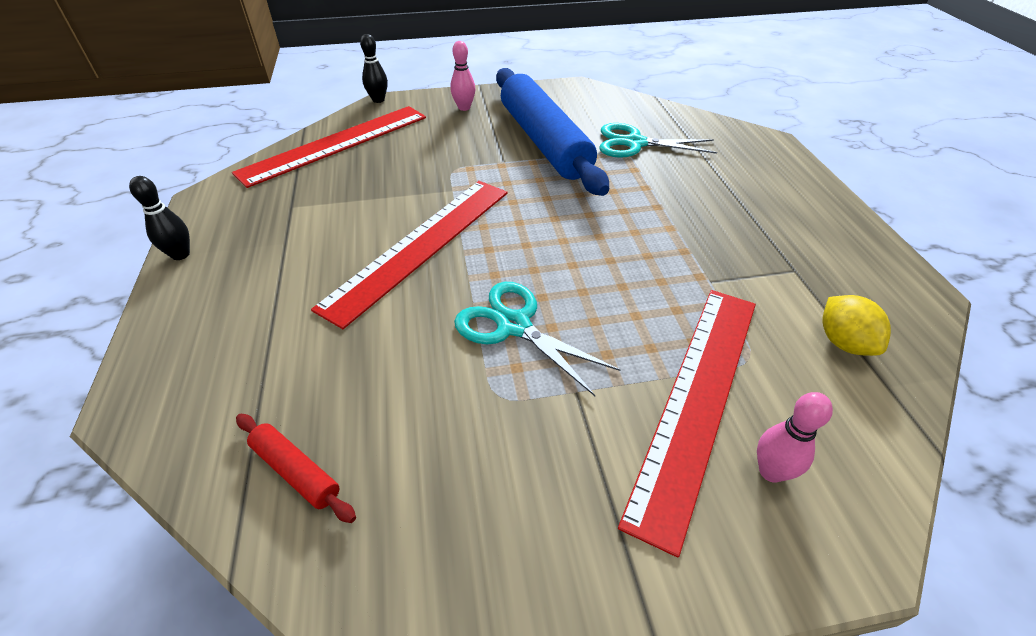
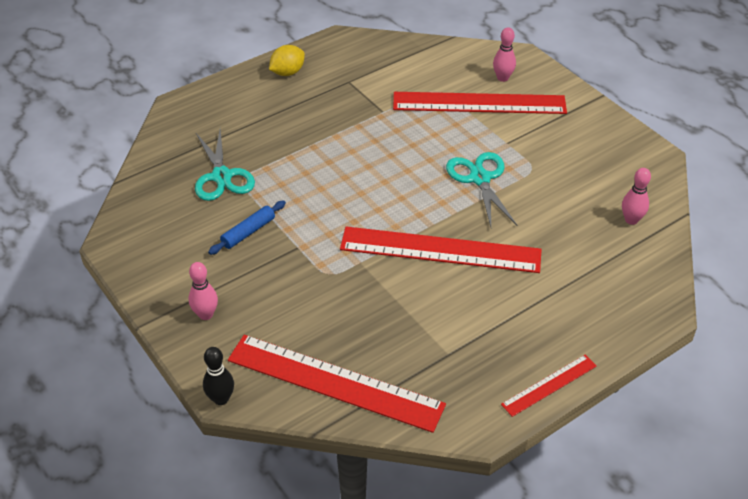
camera: 115 degrees left, 0 degrees up
(180, 254) = (549, 385): black bowling pin -> red ruler
(296, 471) = (631, 220): red rolling pin -> pink bowling pin
(514, 325) = (480, 178): turquoise scissors -> turquoise scissors turned 150 degrees clockwise
(544, 142) = (248, 232): blue rolling pin -> blue rolling pin, size x0.40
(843, 342) = (401, 62): yellow lemon -> yellow lemon (287, 72)

